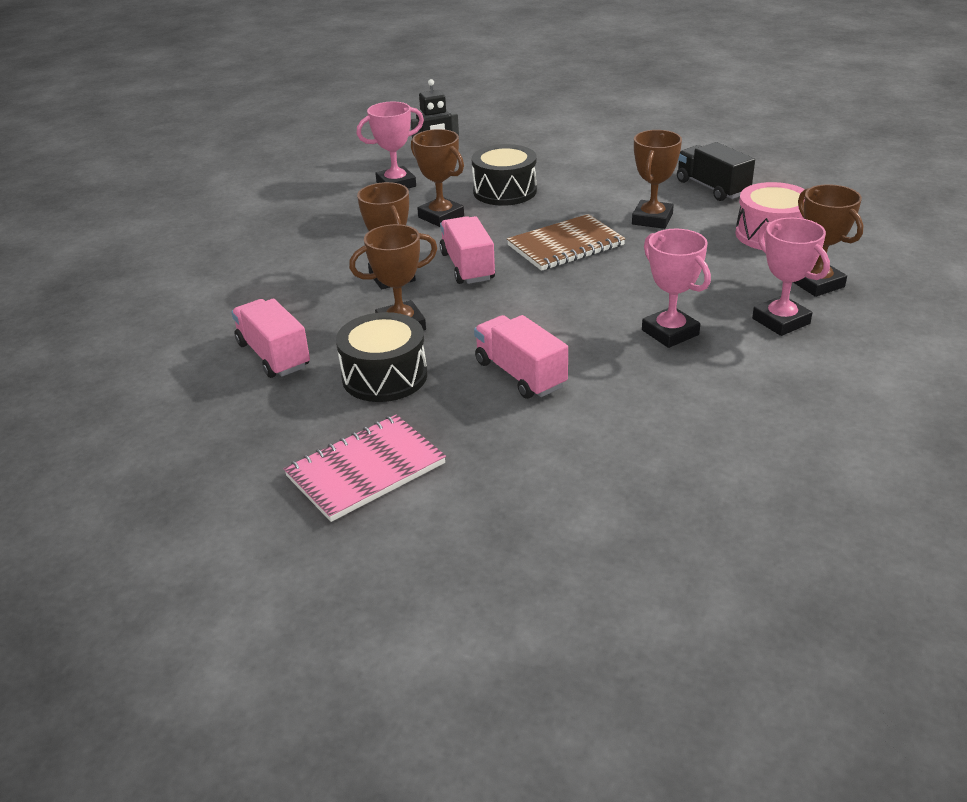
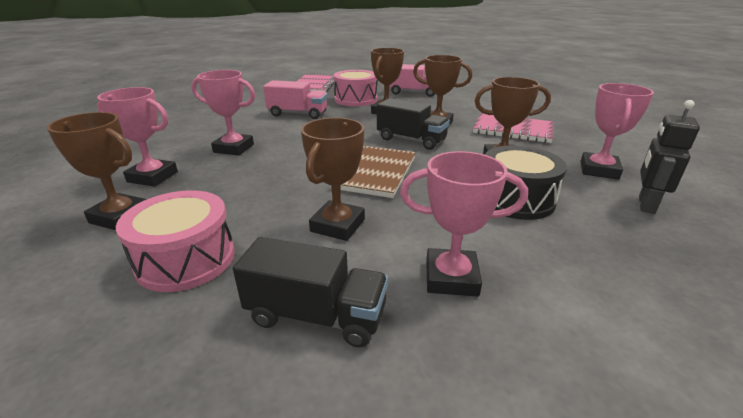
camera: 135 degrees right, 5 degrees down
(346, 238) = (513, 130): none -> pink notebook
(384, 376) = (356, 99): black drum -> pink drum
(467, 266) = (411, 140): pink truck -> black truck
(624, 177) = (451, 278): none -> pink trophy
(652, 219) = (338, 225): brown trophy -> brown trophy turned 45 degrees clockwise

